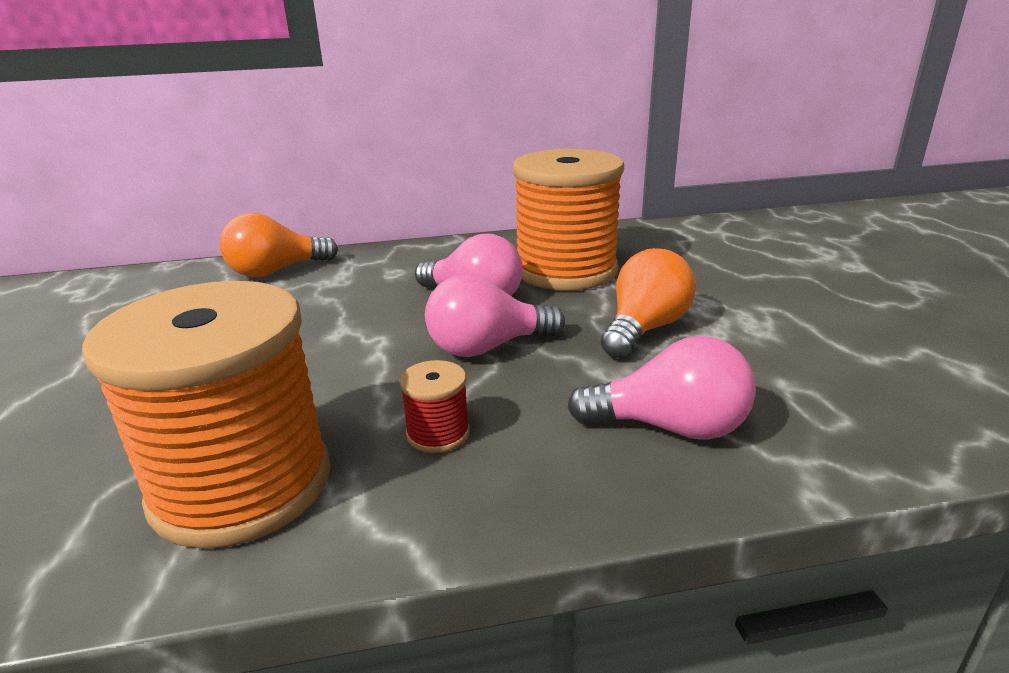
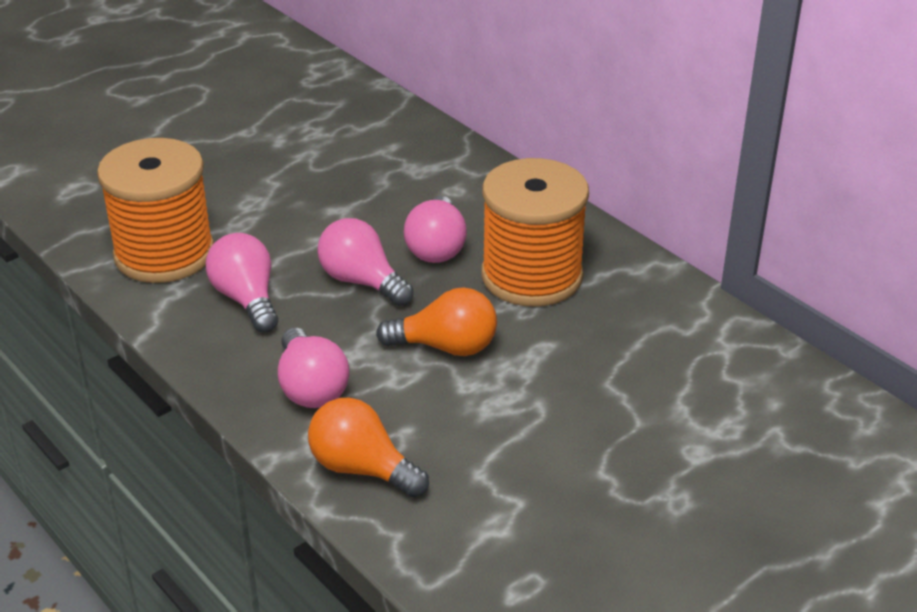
camera: 60 degrees right, 10 degrees up
(276, 271) = (410, 135): orange light bulb -> orange light bulb (362, 468)
(438, 434) = (247, 299): red spool -> pink light bulb

